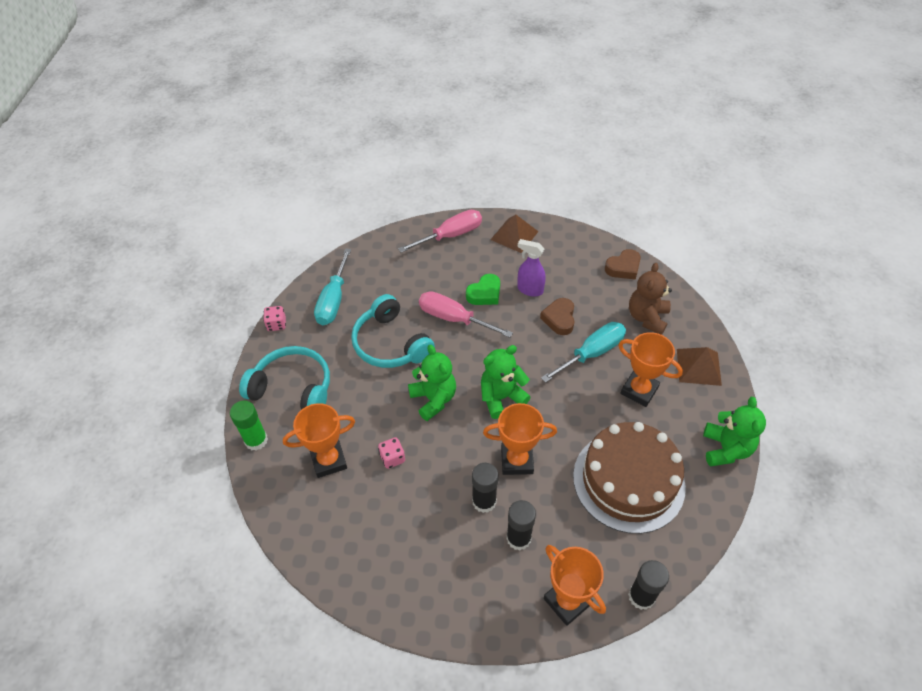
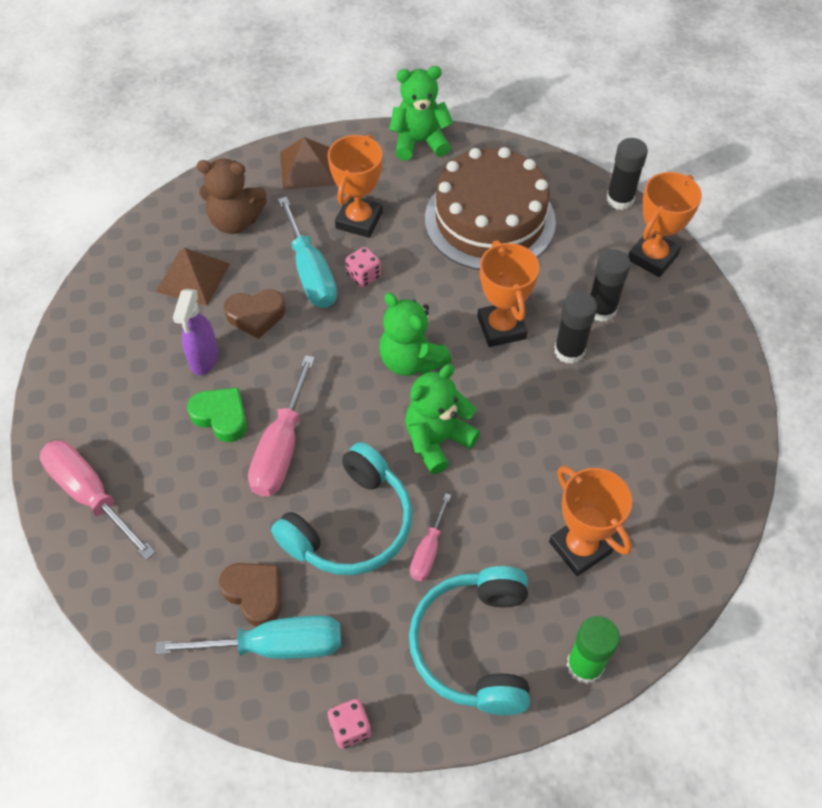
camera: 105 degrees left, 5 degrees up
(359, 378) = (428, 551): none -> pink screwdriver
(392, 458) = (547, 467): pink dice -> pink dice (363, 276)
(514, 235) = (82, 400): brown pyramid -> brown pyramid (193, 277)
(592, 353) = (310, 272): turquoise screwdriver -> turquoise screwdriver turned 150 degrees counterclockwise
(623, 268) = (142, 254): brown heart -> brown heart (255, 594)

